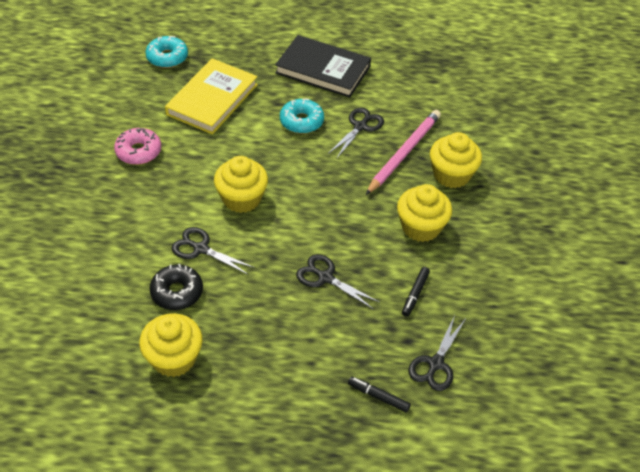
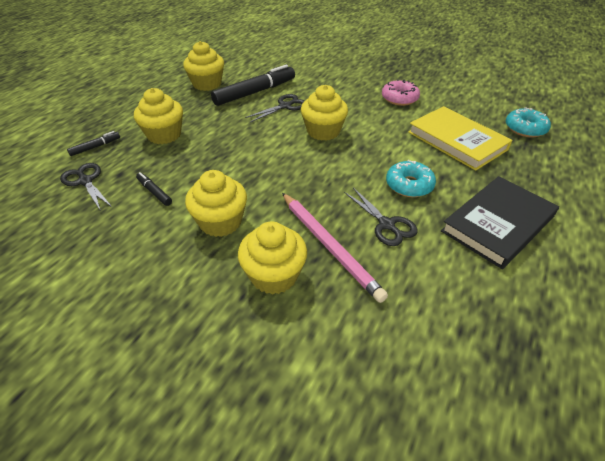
camera: 115 degrees right, 5 degrees down
(177, 292) = (255, 92): black donut -> black marker
(319, 340) = (164, 135): none -> yellow cupcake
(325, 277) = (214, 151): black scissors -> none

